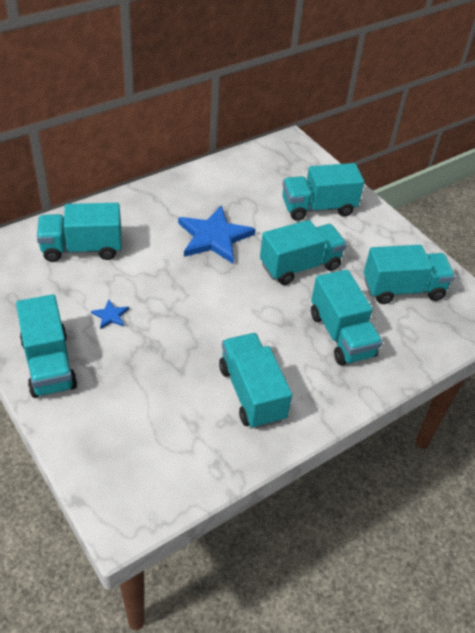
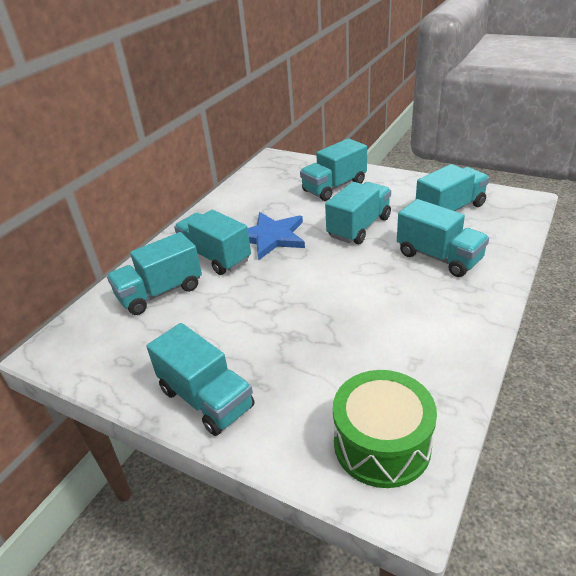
camera: 20 degrees left, 10 degrees down
(110, 315) = (232, 331): blue star -> none
(143, 470) = (382, 444): none -> green drum
(252, 393) = (413, 330): turquoise truck -> turquoise truck (215, 257)

